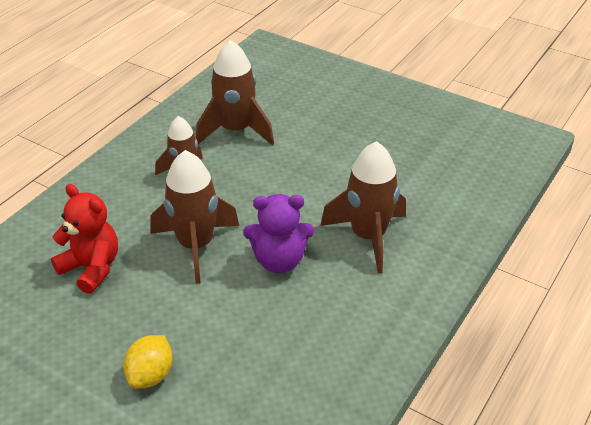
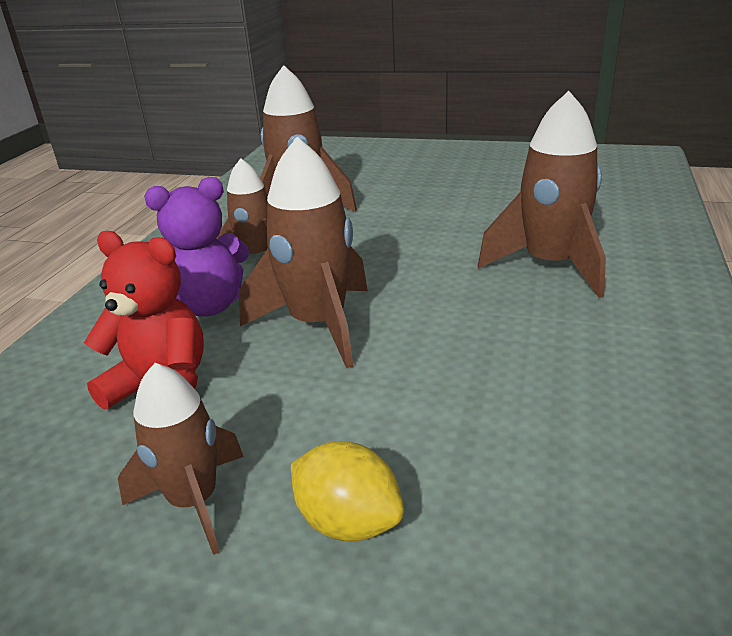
camera: 15 degrees left, 10 degrees down
(85, 343) = (194, 501): none -> brown rocket
(151, 375) = (348, 521): yellow lemon -> yellow lemon turned 60 degrees counterclockwise
(279, 260) = (453, 314): purple teddy bear -> purple teddy bear (208, 306)

